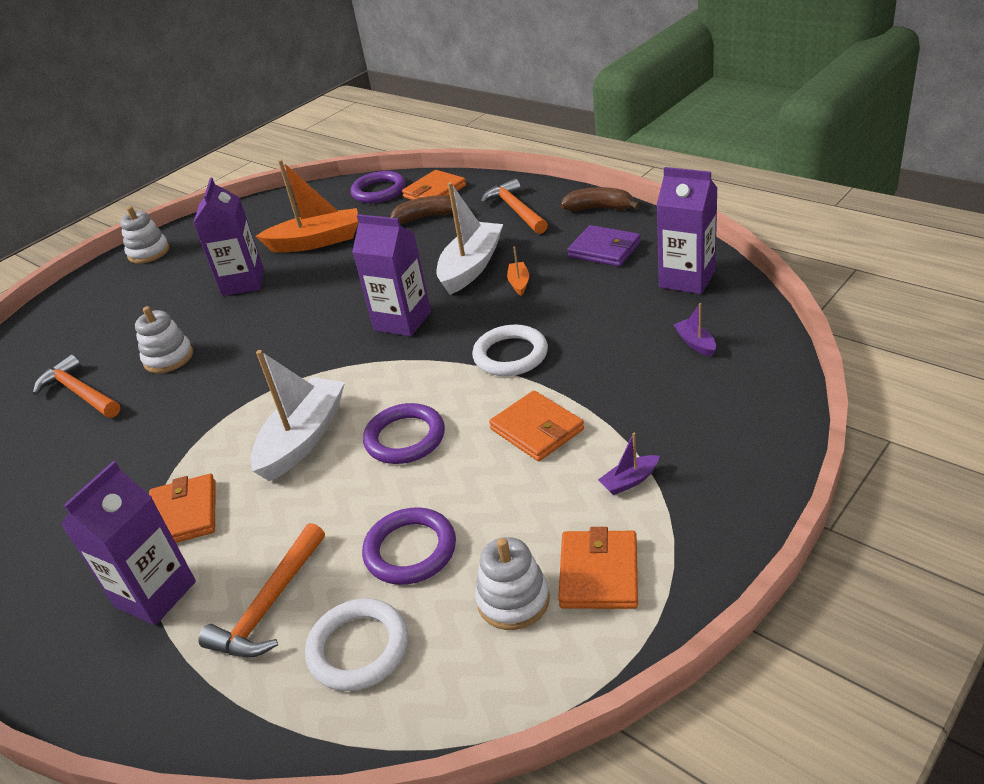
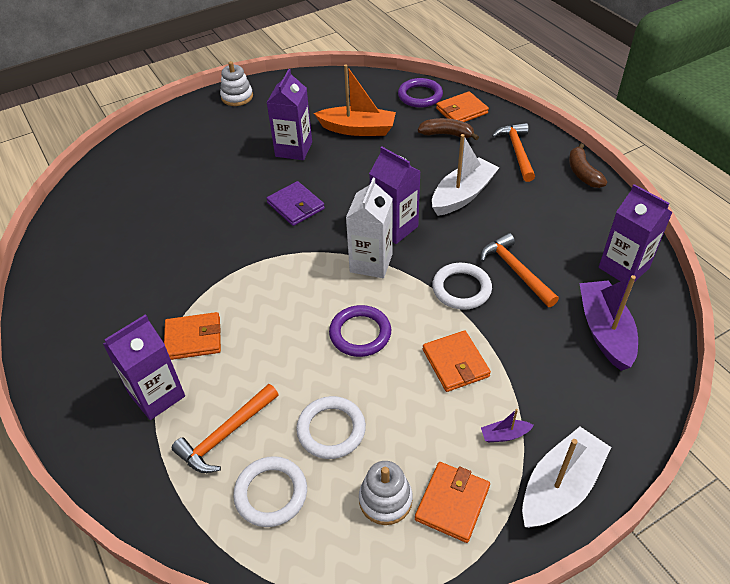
camera: 15 degrees right, 10 degrees up
(79, 392) = (156, 208): orange hammer -> orange hammer (515, 270)
(168, 358) = (222, 199): white stacking toy -> none
(184, 514) = (193, 338): orange wallet -> orange wallet turned 75 degrees clockwise
(303, 438) = (291, 306): white boat -> white boat (560, 486)
(388, 363) = (371, 263): none -> white carton
(410, 550) = (331, 430): purple ring -> white ring
(519, 283) = (493, 224): orange boat -> none
(599, 208) = (582, 173): brown banana -> brown banana turned 135 degrees counterclockwise
(604, 249) = (570, 215): purple wallet -> purple wallet (295, 206)
(695, 343) = (604, 331): purple boat -> purple boat, size x2.27

